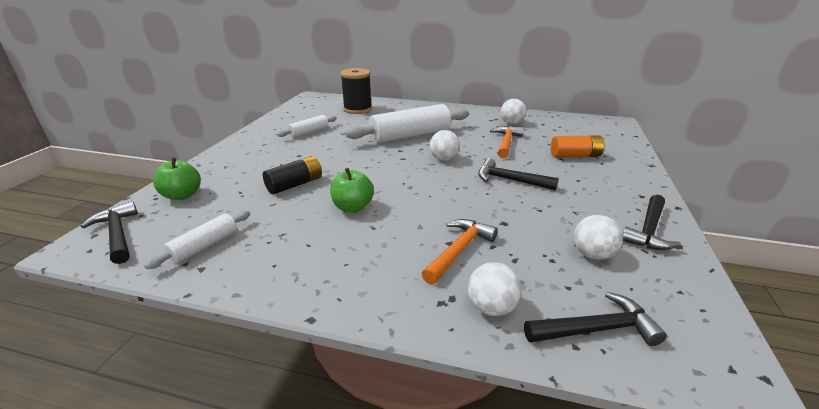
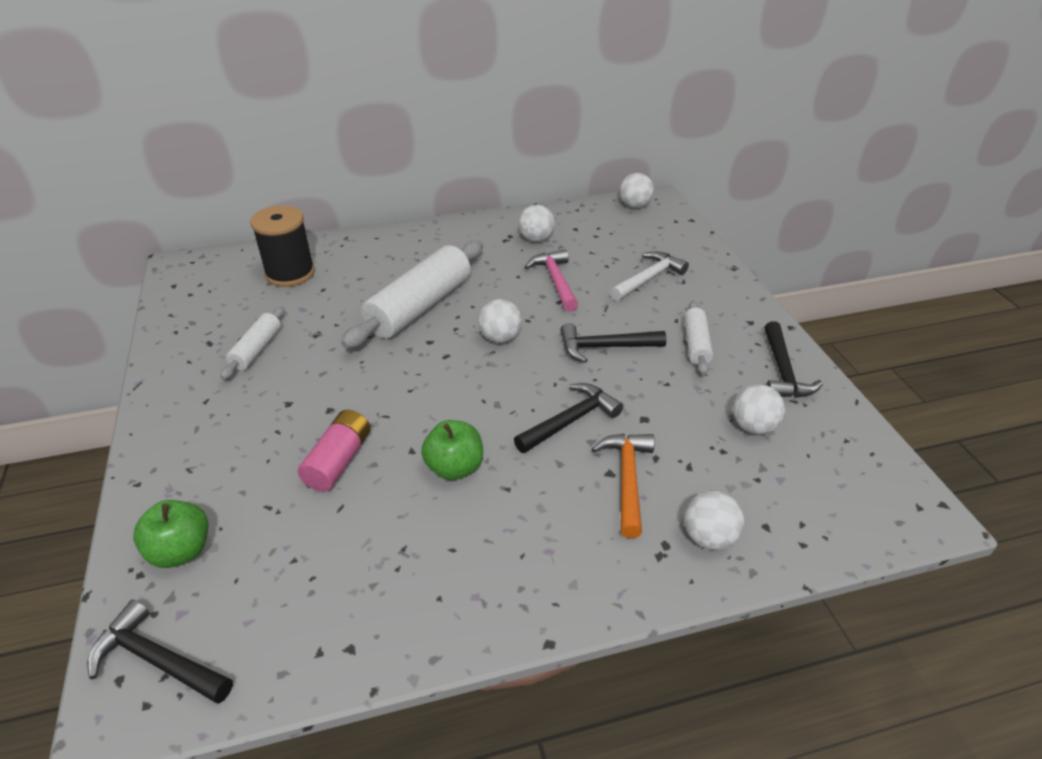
camera: 30 degrees left, 10 degrees up
(204, 246) = (317, 615): white rolling pin -> white rolling pin (696, 344)
(295, 185) = (338, 461): black battery -> pink battery
(506, 143) = (555, 281): orange hammer -> pink hammer
(575, 156) = (648, 278): orange battery -> white hammer
(596, 122) = (634, 206): none -> white ball
(596, 329) = (807, 517): black hammer -> black hammer (570, 420)

